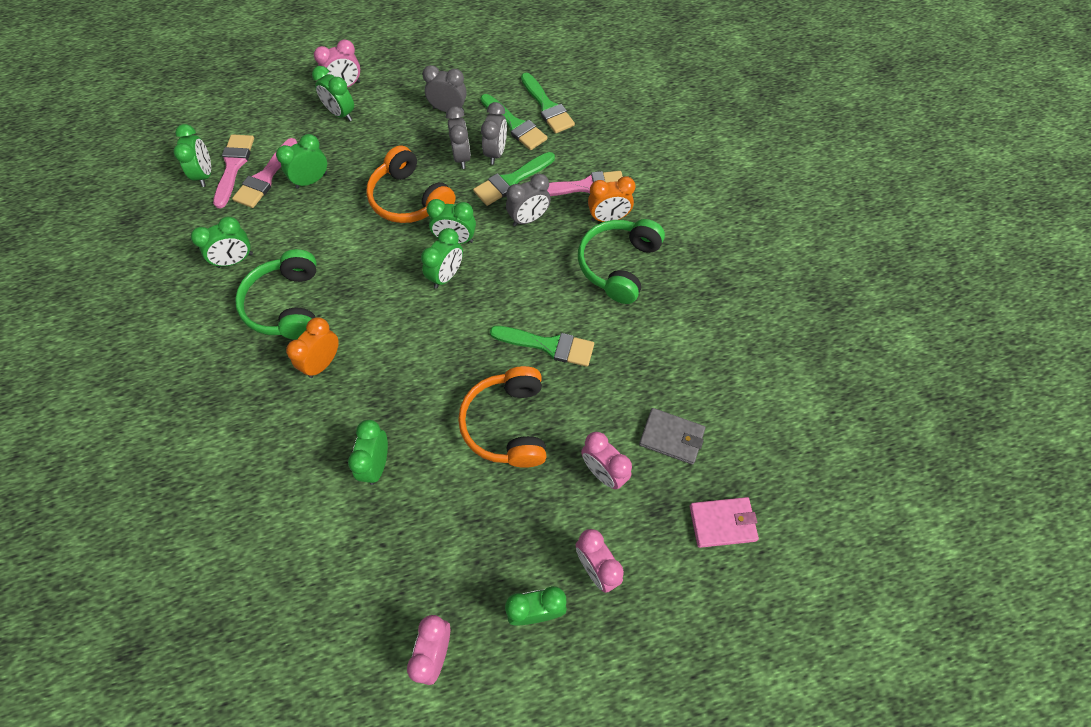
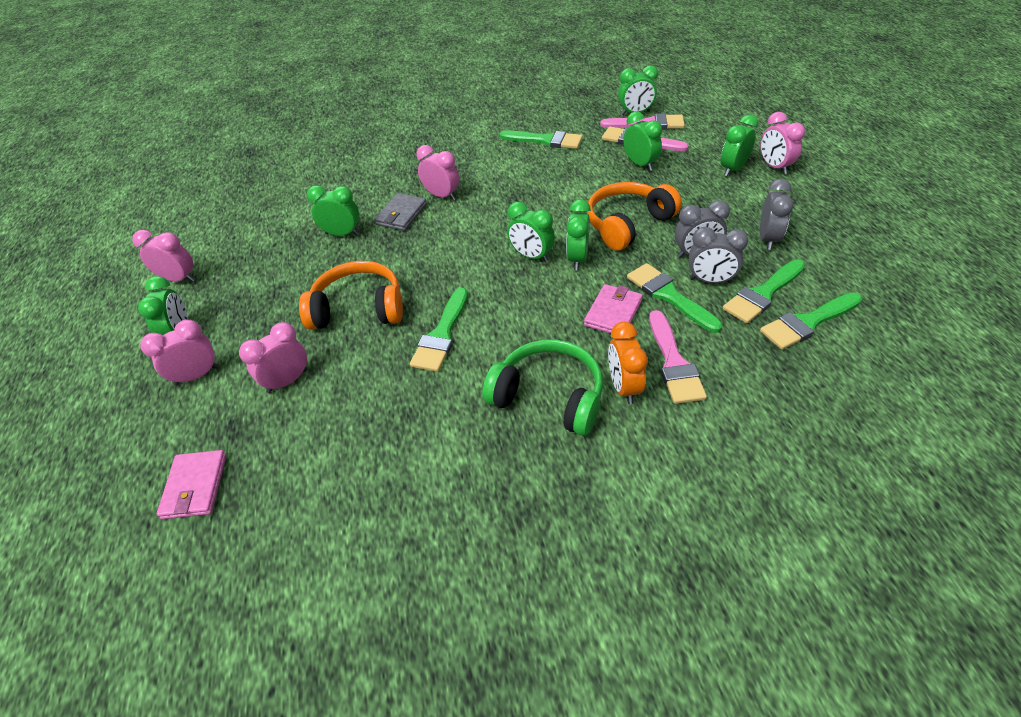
camera: 95 degrees right, 15 degrees down
(235, 260) = (546, 140): green clock -> green brush
(287, 305) = (500, 171): green headphones -> none
(323, 363) = (442, 196): orange clock -> pink clock
(528, 219) = (613, 313): grey clock -> pink wallet
(671, 437) = (308, 442): grey wallet -> grey wallet (401, 214)

